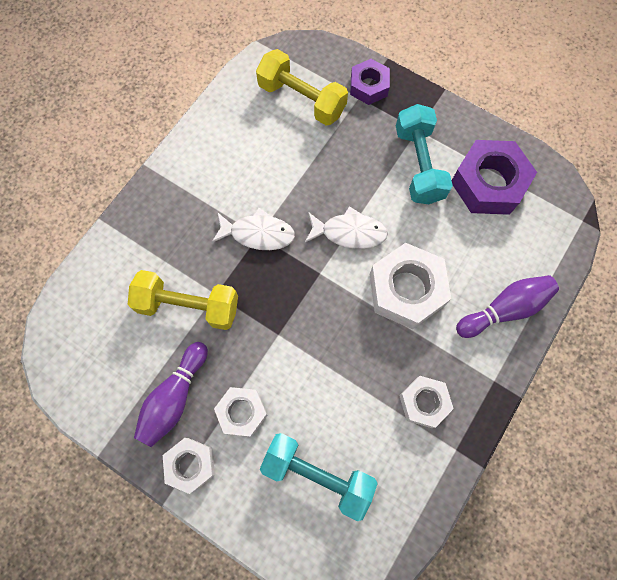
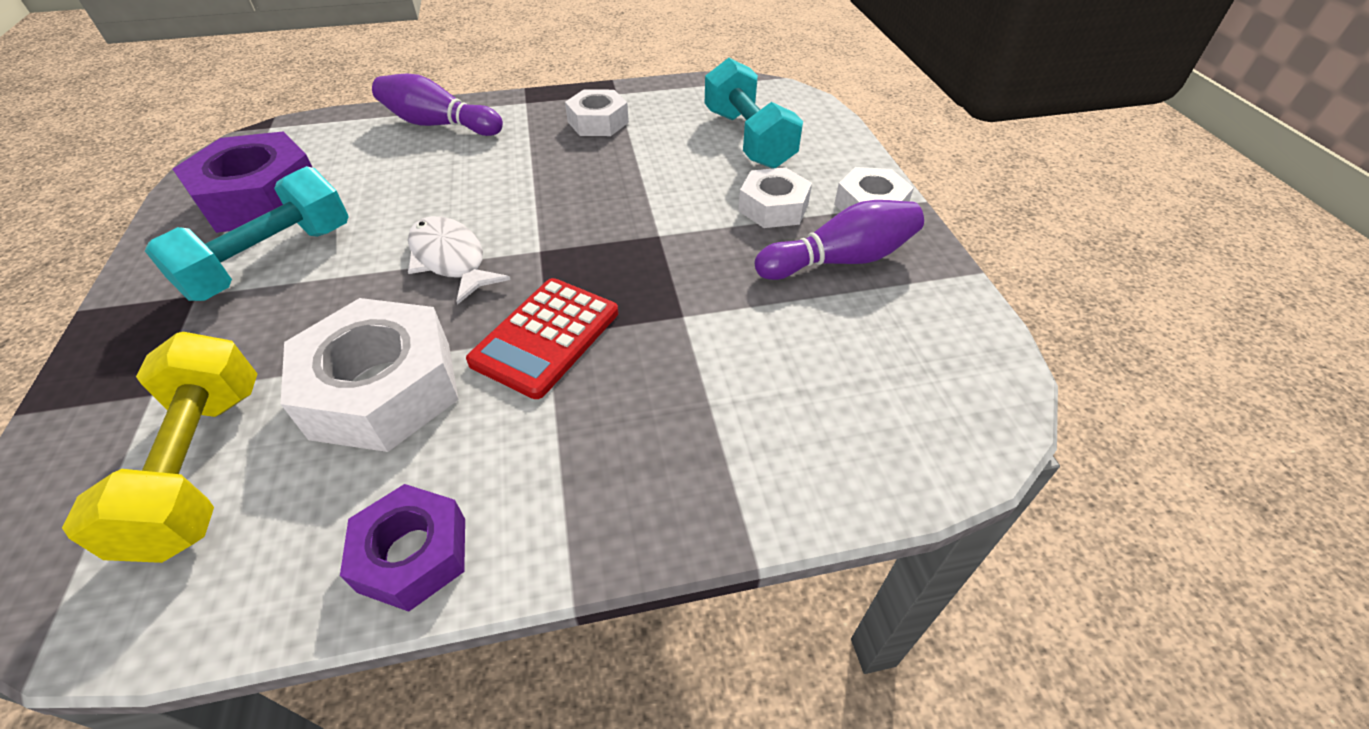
camera: 135 degrees left, 25 degrees down
(188, 306) = (732, 328): yellow dumbbell -> none
(258, 234) = (546, 337): white fish -> red calculator
(369, 86) = (112, 396): purple nut -> purple nut (413, 554)
(406, 290) = (486, 183): white nut -> white nut (383, 389)

